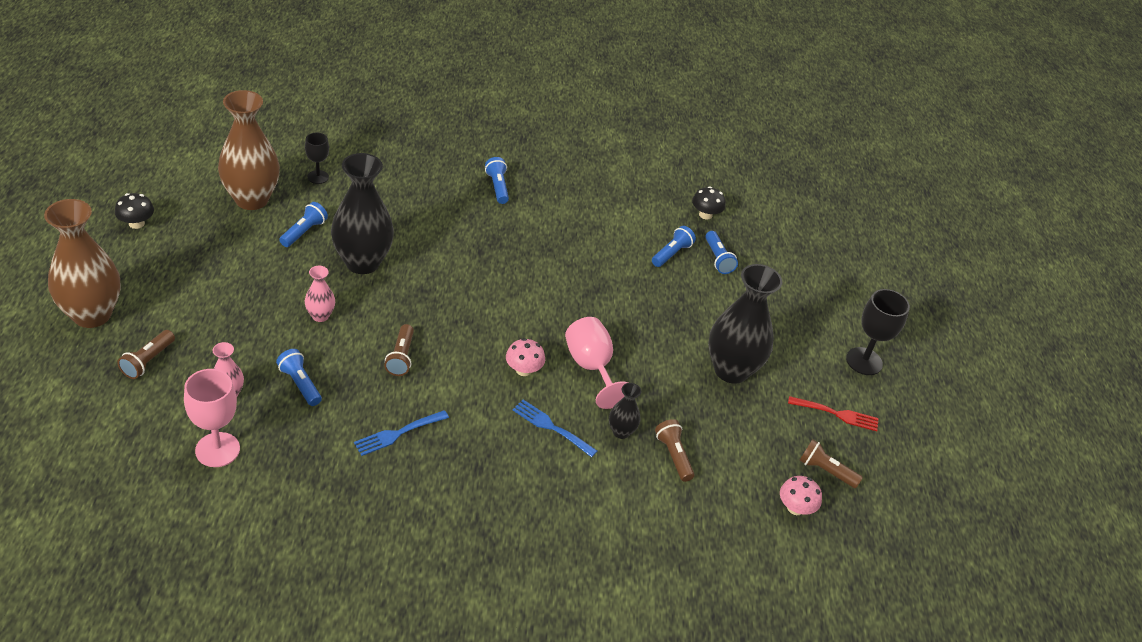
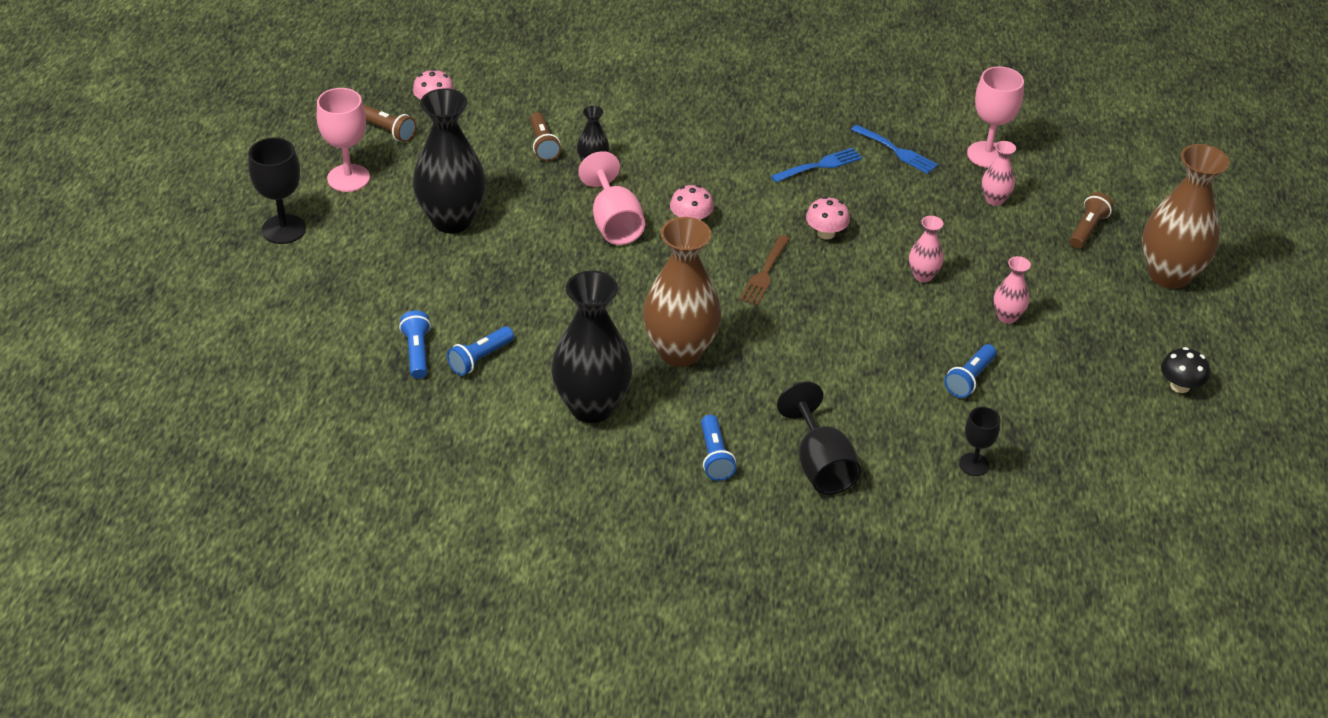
camera: 170 degrees left, 0 degrees up
(251, 199) = (1051, 425): brown vase -> brown vase (680, 351)
(257, 279) = (1007, 317): none -> pink vase
(300, 384) = (926, 208): blue flashlight -> none
(362, 262) = (887, 339): black vase -> black vase (591, 407)
(401, 357) = (826, 233): brown flashlight -> pink mushroom
(425, 180) = (820, 465): none -> black goblet
(458, 319) = (765, 273): none -> brown fork
(551, 427) = (665, 169): blue fork -> blue fork (896, 151)
(705, 214) = (410, 420): black mushroom -> none
(836, 414) = (348, 178): red fork -> pink goblet

